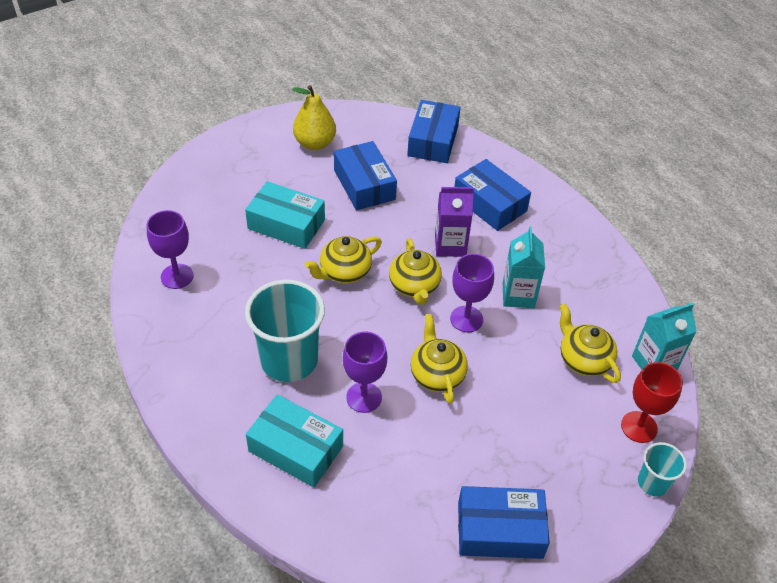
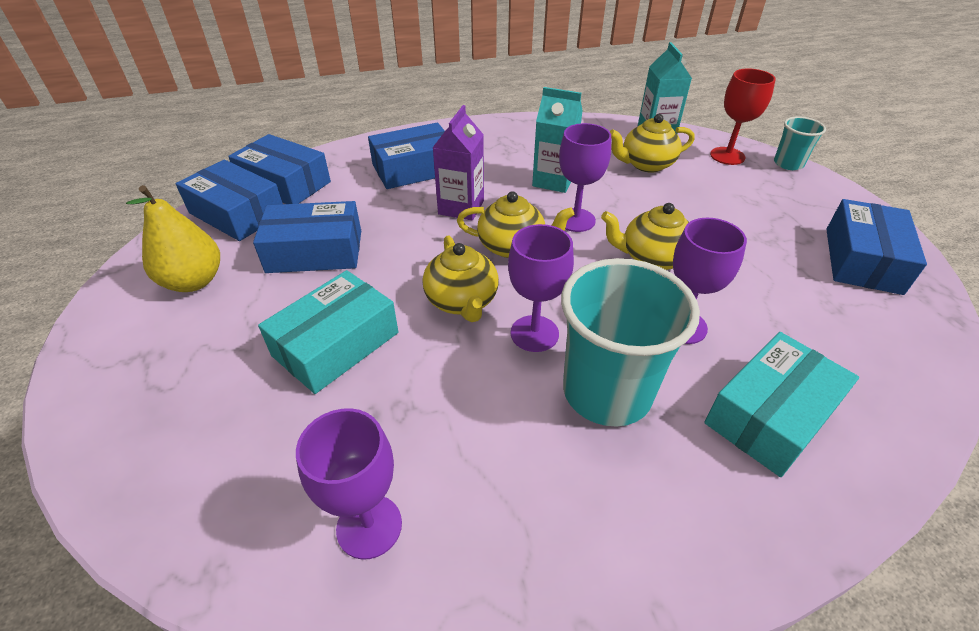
camera: 70 degrees left, 5 degrees down
(327, 315) = (534, 333): none -> purple goblet
(387, 132) = (237, 213): none -> blue box

